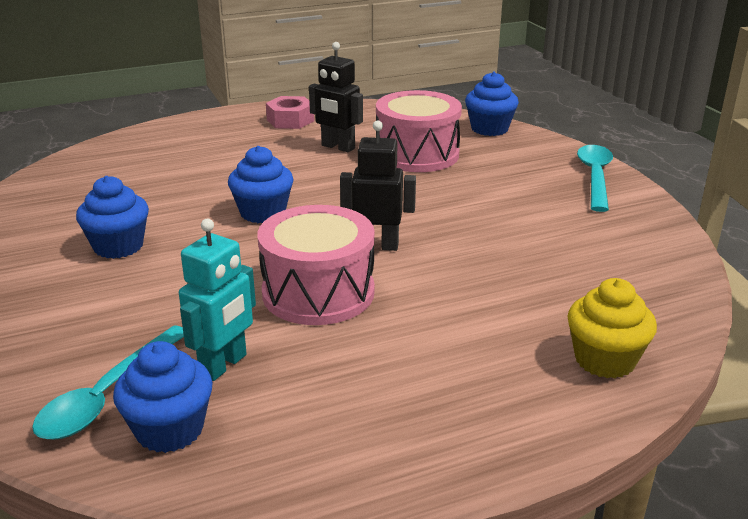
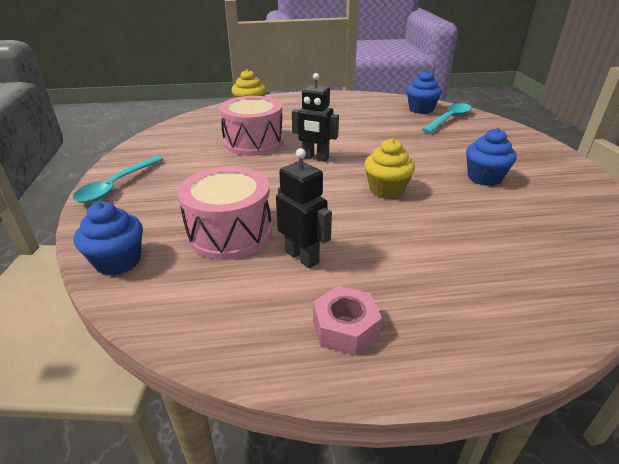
camera: 165 degrees left, 5 degrees up
(224, 365) = (403, 122): turquoise robot -> none
(263, 212) = (386, 189): blue cupcake -> yellow cupcake
(318, 292) = (357, 140): pink drum -> pink drum (253, 142)

